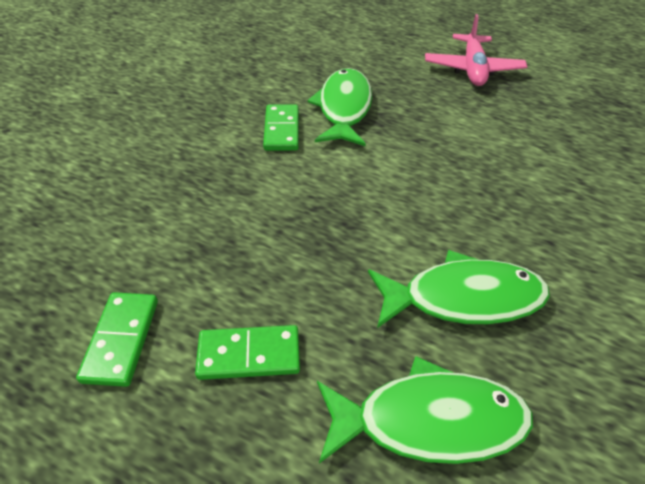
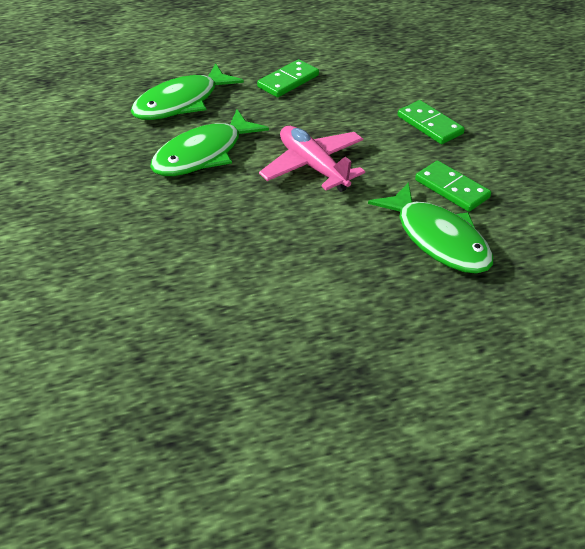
camera: 140 degrees right, 5 degrees down
(122, 340) = (351, 58): green domino -> green domino (429, 125)
(472, 69) = (384, 385): pink plane -> pink plane (313, 167)

